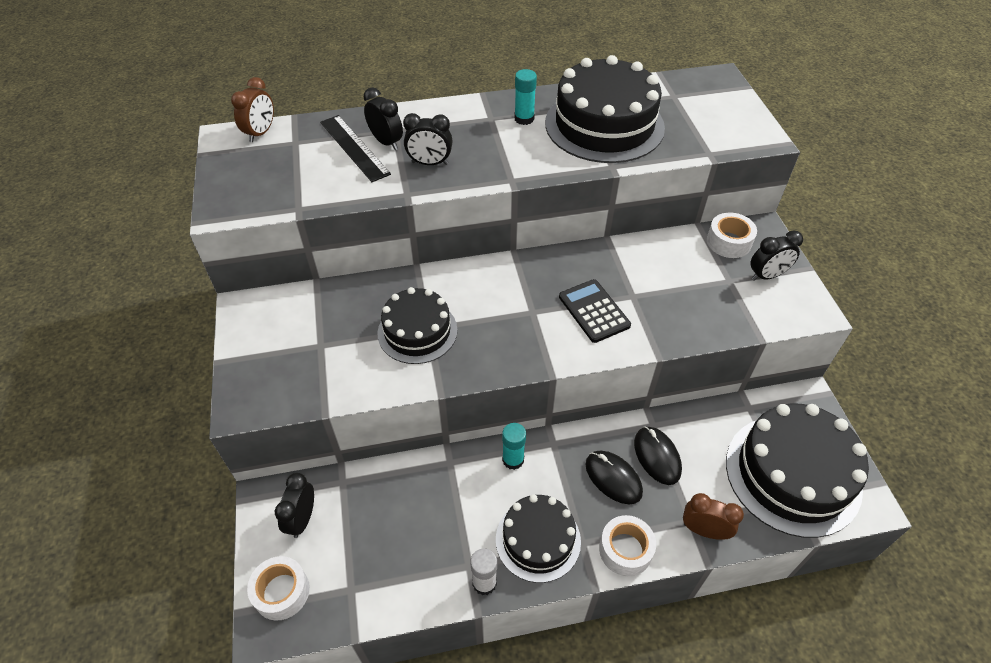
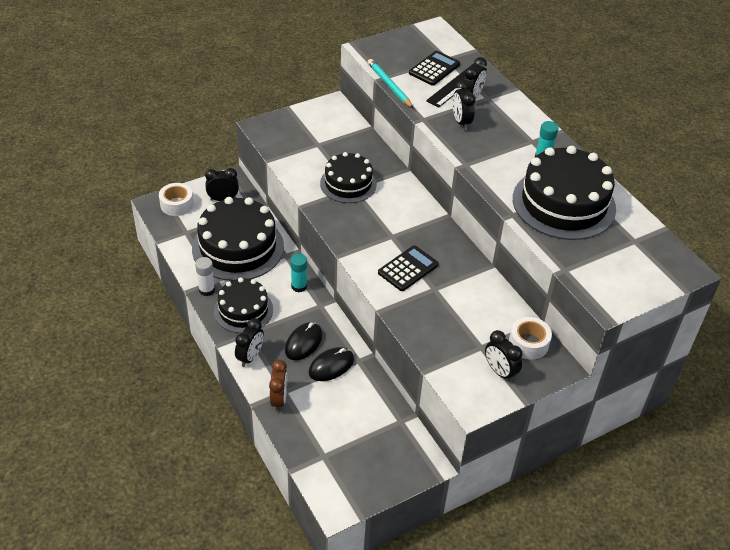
camera: 70 degrees right, 5 degrees down
(261, 133) = (447, 42): brown clock -> none
(310, 158) = (434, 69): none -> black calculator
(318, 208) = (389, 85): none -> turquoise pencil
(625, 550) = (250, 357): white tape -> black clock
(792, 474) = (346, 453): black cake -> black cake (238, 247)

